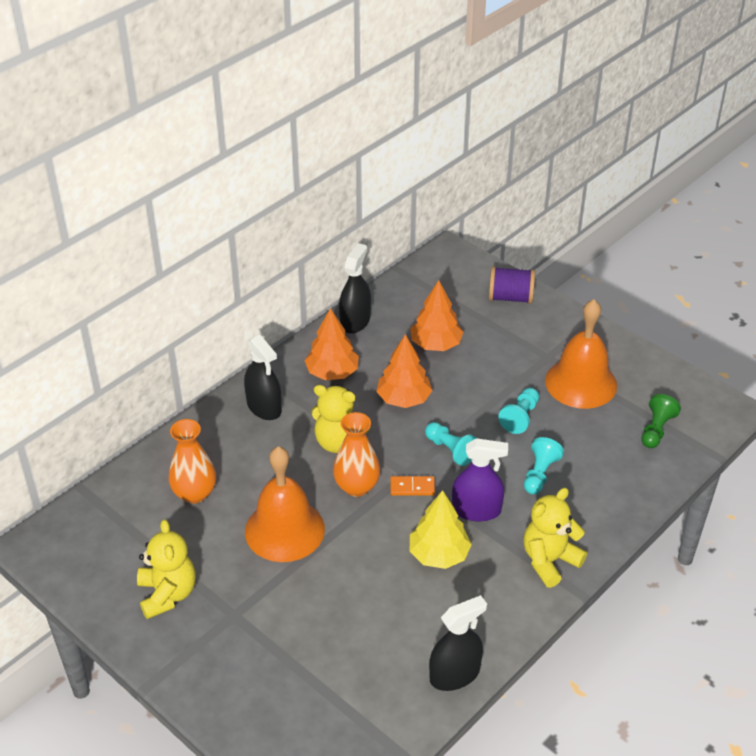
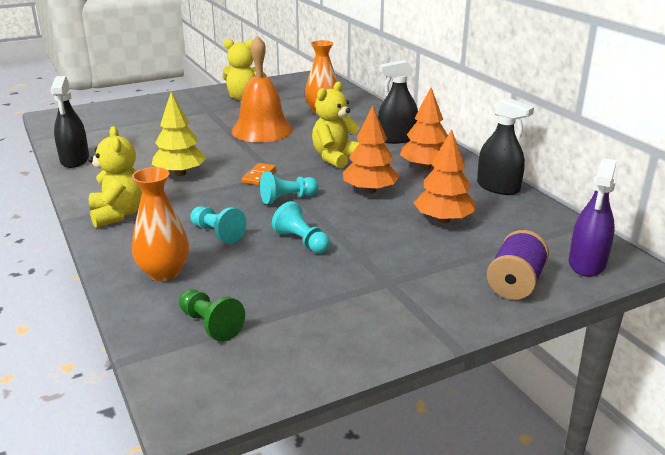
camera: 110 degrees right, 15 degrees down
(356, 486) = (280, 157): orange vase -> orange vase (164, 272)
(476, 510) = (207, 196): purple spray bottle -> purple spray bottle (587, 263)
(581, 383) = (328, 293): orange bell -> none

